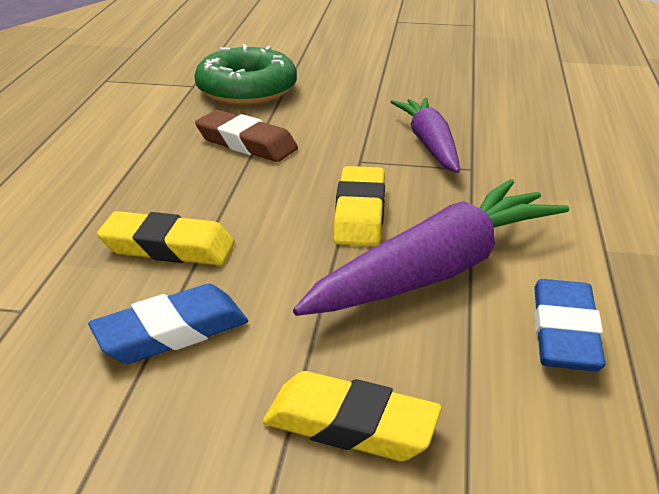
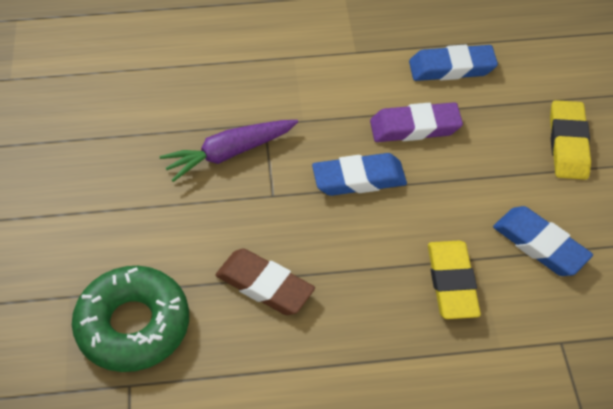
camera: 105 degrees left, 20 degrees up
(246, 143) = (264, 286): brown eraser -> brown eraser turned 75 degrees counterclockwise
(359, 213) = (359, 179): yellow eraser -> blue eraser
(437, 270) = (415, 127): purple carrot -> purple eraser

